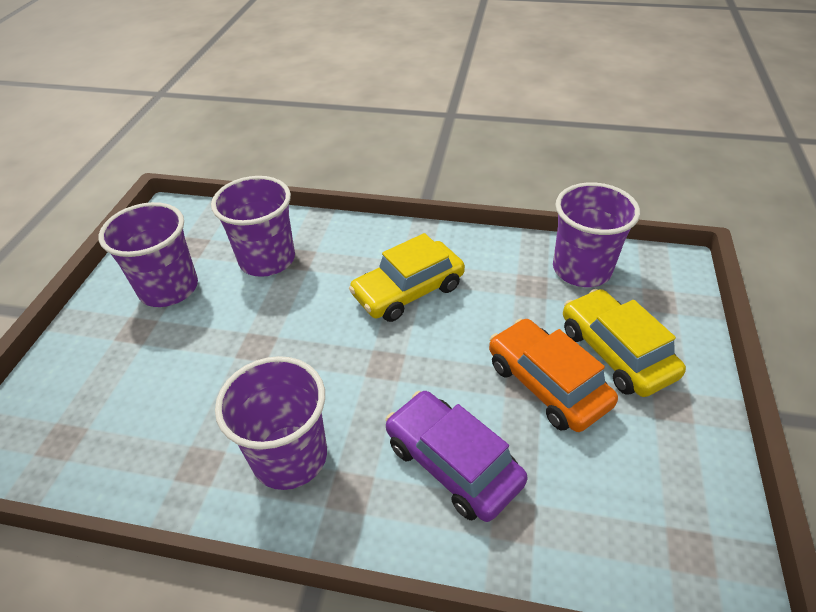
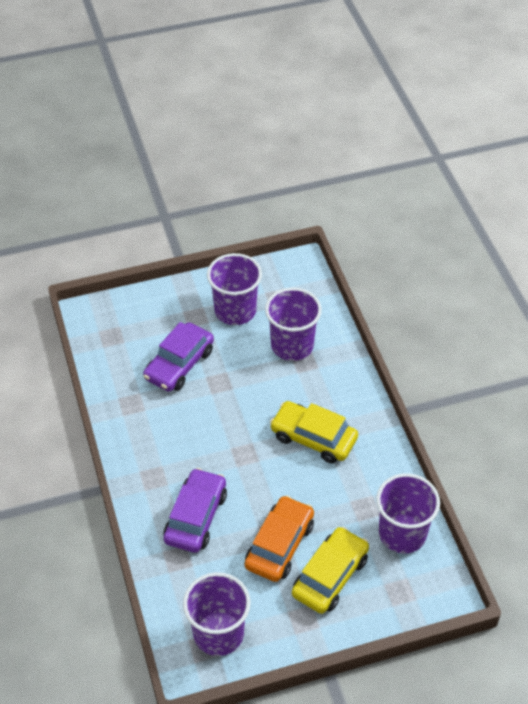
camera: 60 degrees right, 5 degrees up
(189, 377) = (179, 364): none -> purple car
(290, 456) = (158, 440): purple cup -> purple cup (218, 633)

